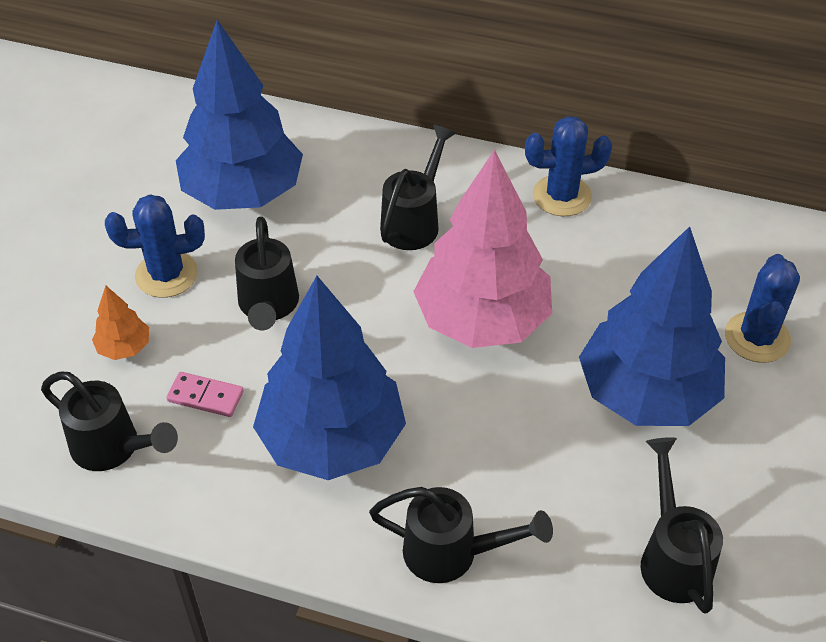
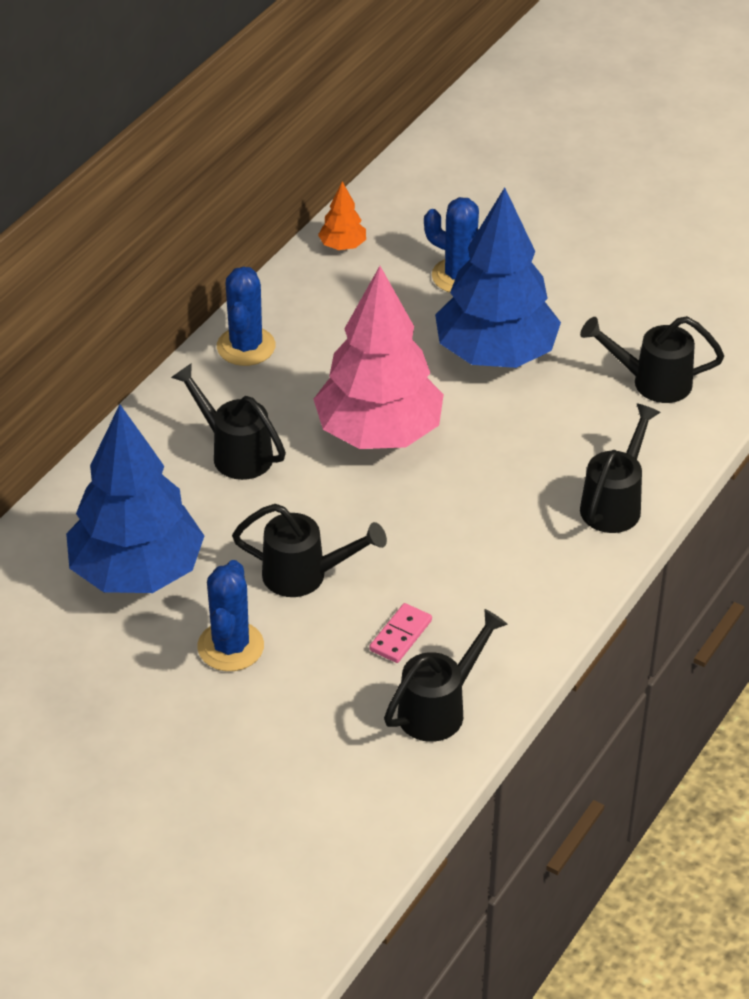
camera: 75 degrees left, 5 degrees down
(124, 348) = (317, 689): orange tree -> orange tree (342, 246)
(332, 440) = (480, 556): blue tree -> none

